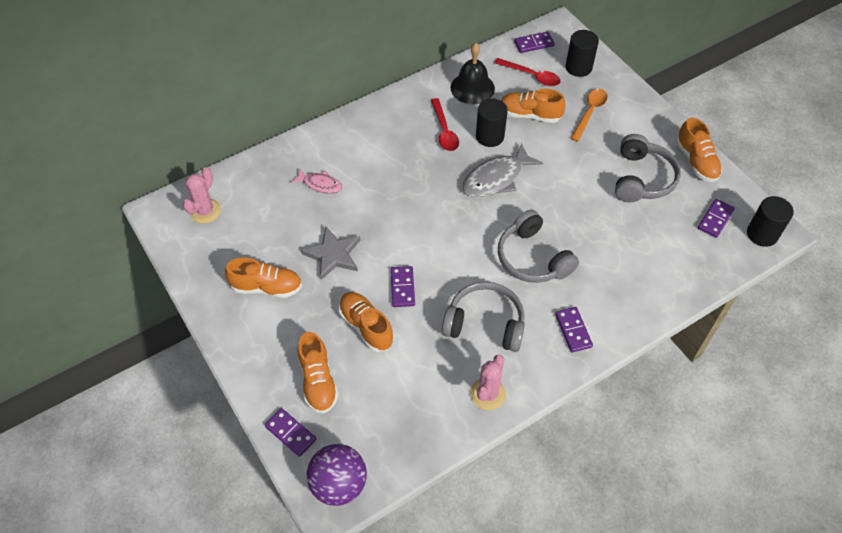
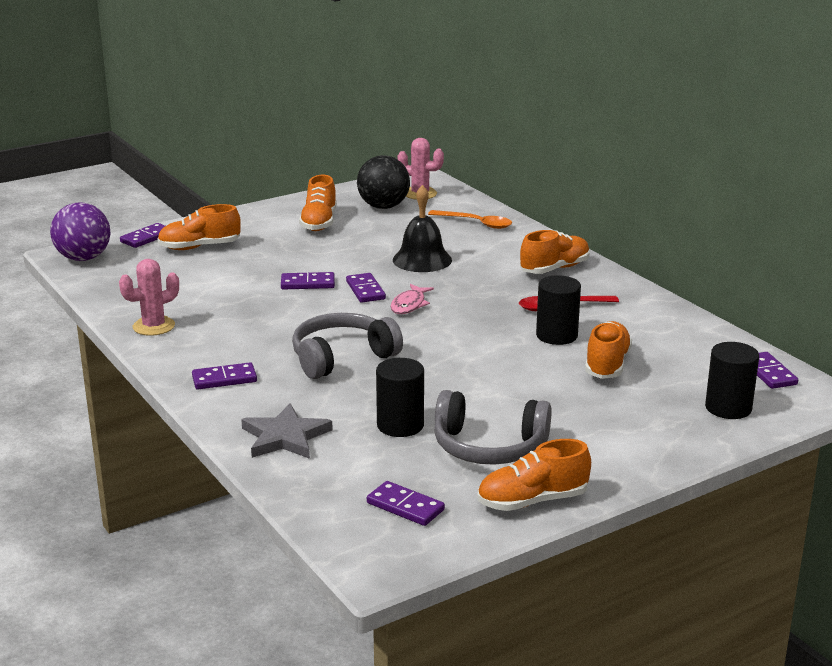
camera: 90 degrees right, 30 degrees down
(234, 238) = (383, 207): none -> black ball
(320, 184) = (460, 241): pink fish -> pink fish (409, 305)
(333, 255) = (358, 250): grey star -> grey star (285, 437)
(366, 327) = (259, 267): orange shoe -> orange shoe (554, 269)
(416, 247) = (365, 290): none -> purple domino
(472, 88) = (650, 326): black bell -> black bell (422, 260)
(485, 323) = (248, 327): grey headphones -> none
(488, 394) = (154, 326): pink cactus -> pink cactus turned 60 degrees counterclockwise
(496, 178) = (479, 338): grey fish -> none
(531, 76) = (692, 369): red spoon -> none
(589, 113) = (624, 412): orange spoon -> orange spoon (476, 223)
(762, 234) = (372, 550): black cylinder -> black cylinder (400, 425)

